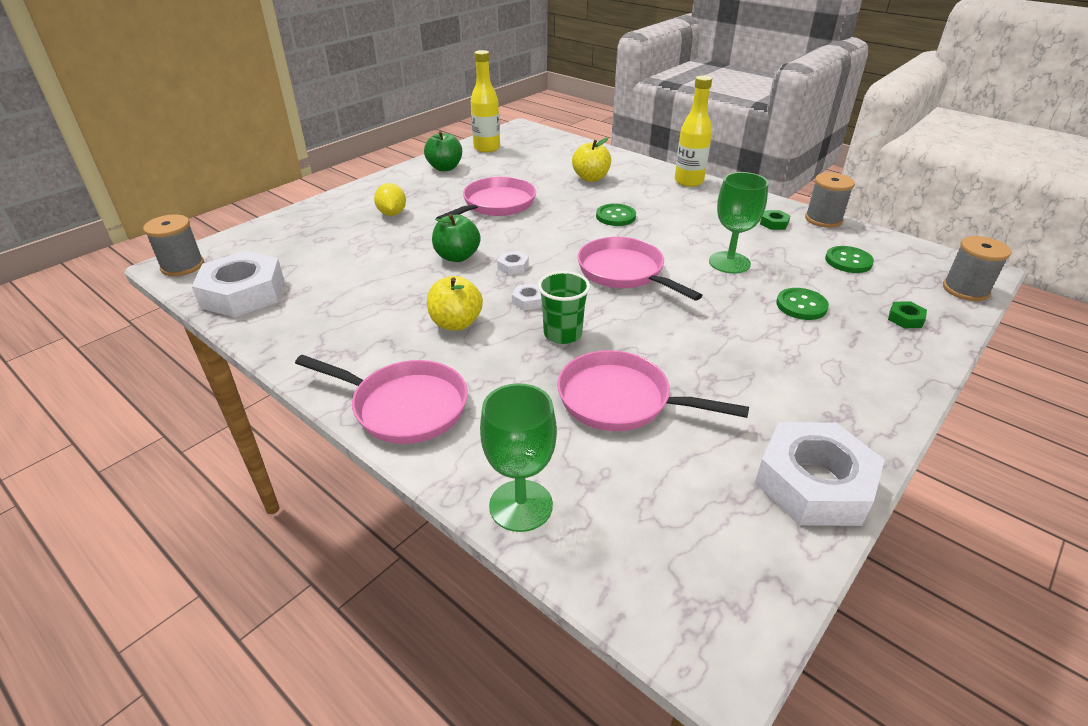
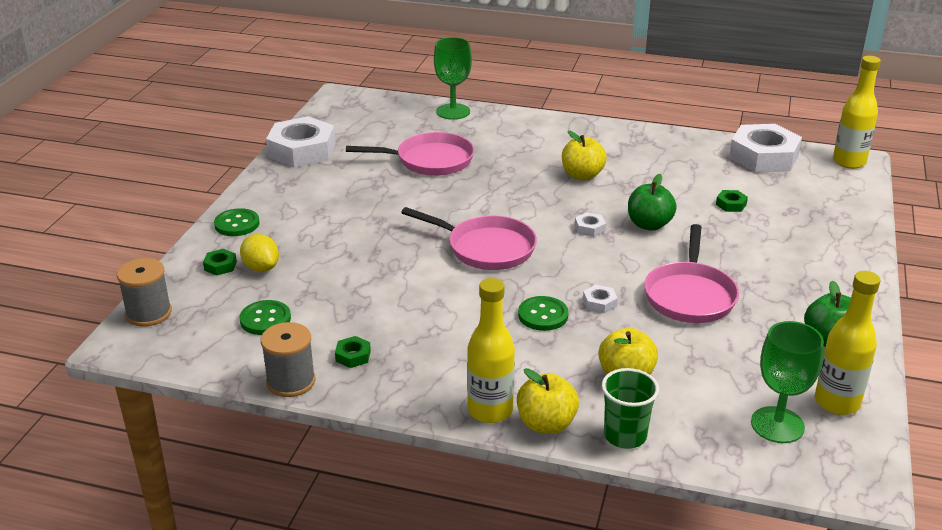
camera: 155 degrees right, 5 degrees down
(182, 266) = (849, 162): grey spool -> yellow bottle
(360, 256) = (731, 204): none -> green nut
(392, 214) = (777, 253): yellow lemon -> yellow lemon (261, 268)
(404, 406) = (557, 129): pink pan -> none
(528, 300) = (546, 203): white nut -> white nut (599, 303)
(562, 334) = (498, 187): green cup -> green cup (625, 436)
(658, 171) = (546, 424): none -> yellow apple
(729, 263) = (391, 285): green goblet -> green goblet (777, 425)
(801, 305) = (314, 256): green button -> green button (237, 224)

